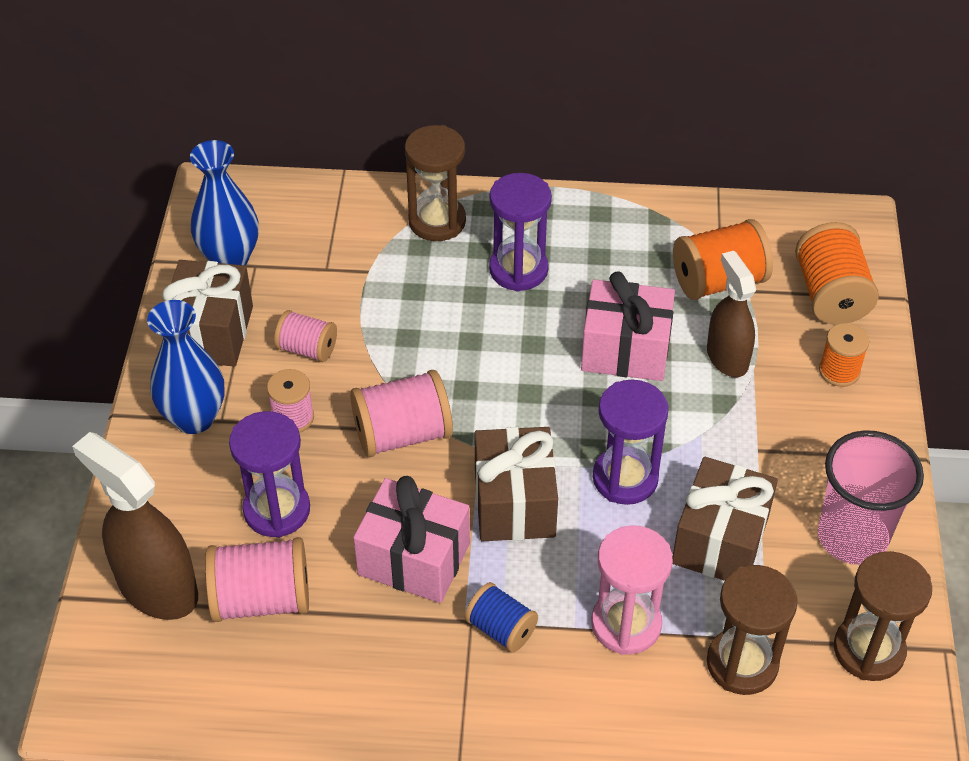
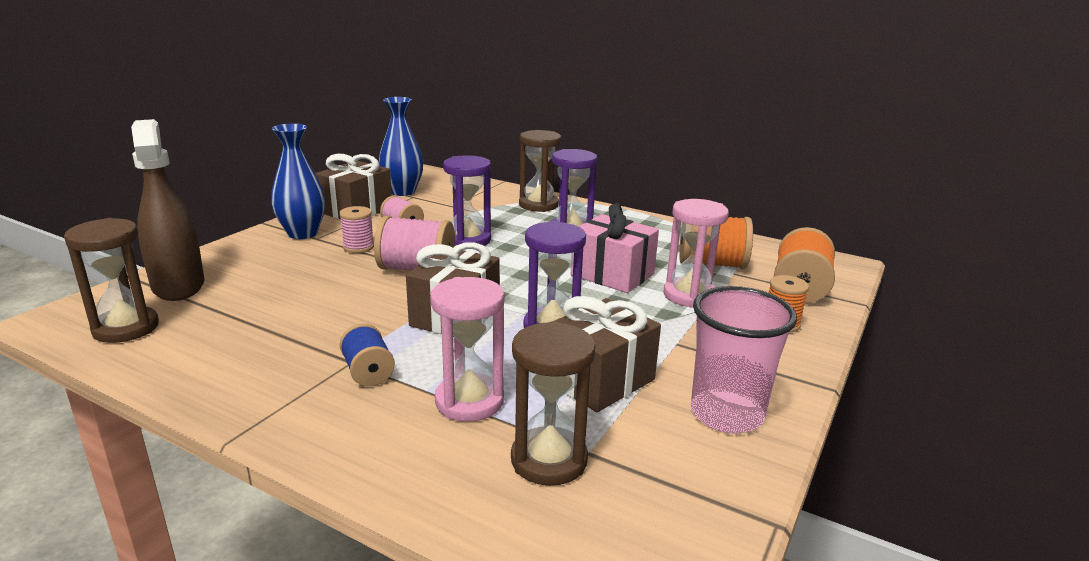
camera: 25 degrees right, 25 degrees down
(262, 599) = (230, 308): pink spool -> none
(277, 510) = (296, 277): purple hourglass -> purple hourglass (468, 240)
(414, 559) = (352, 320): pink gift -> none
(727, 357) = (689, 295): brown spray bottle -> pink hourglass
(869, 650) = (688, 495): brown hourglass -> brown hourglass (126, 328)

